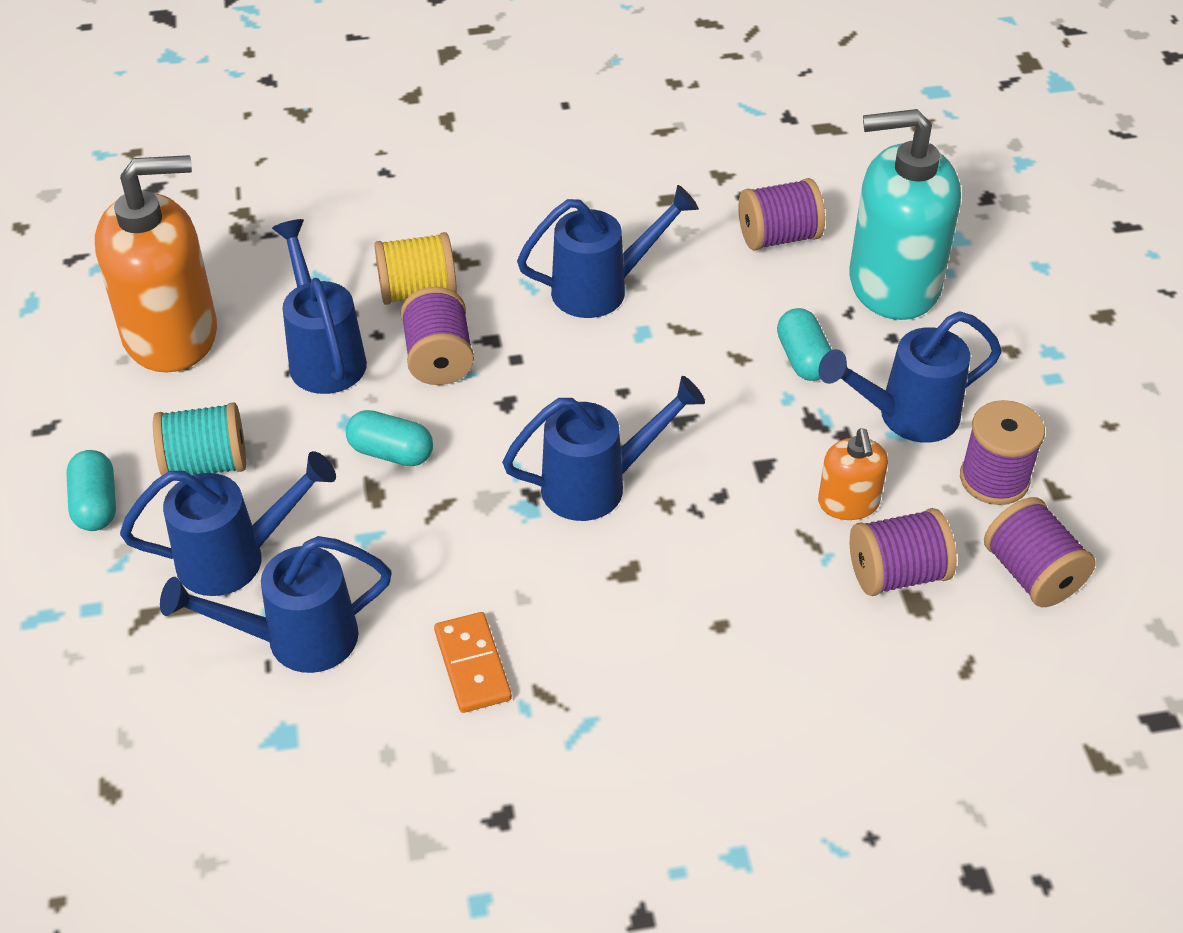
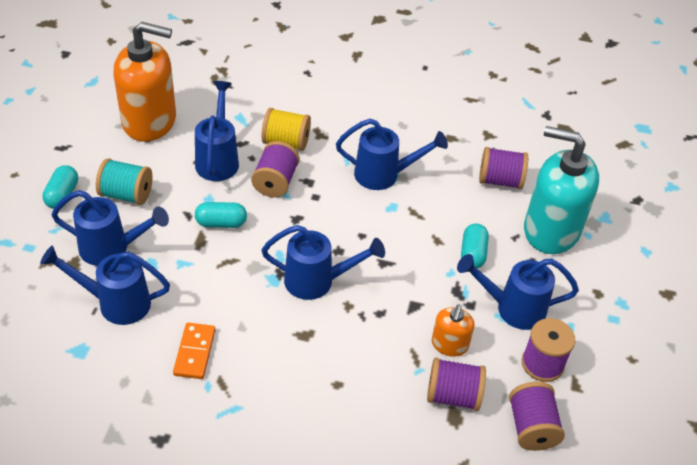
camera: 20 degrees right, 0 degrees up
(391, 452) = (221, 223): turquoise capsule -> turquoise capsule turned 45 degrees counterclockwise

